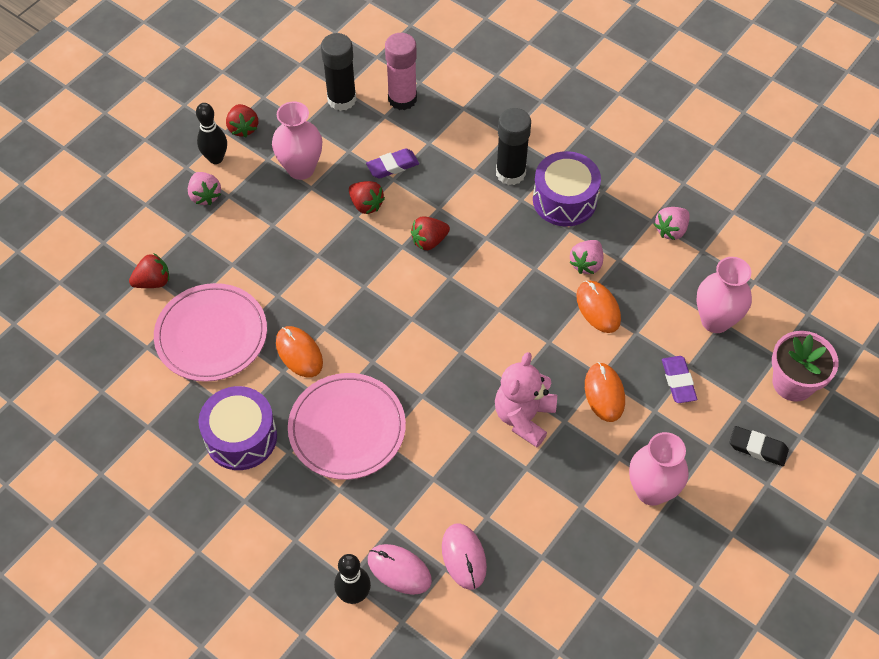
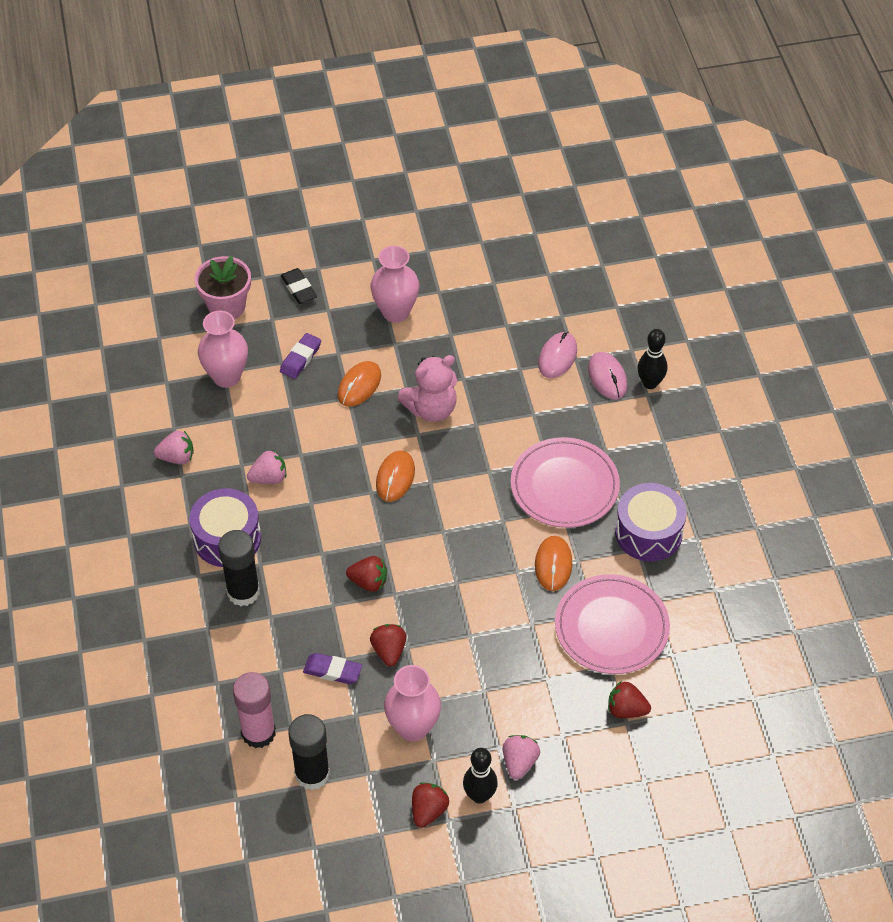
camera: 140 degrees left, 5 degrees down
(598, 308) = (297, 442): orange mouse -> orange mouse (395, 477)

